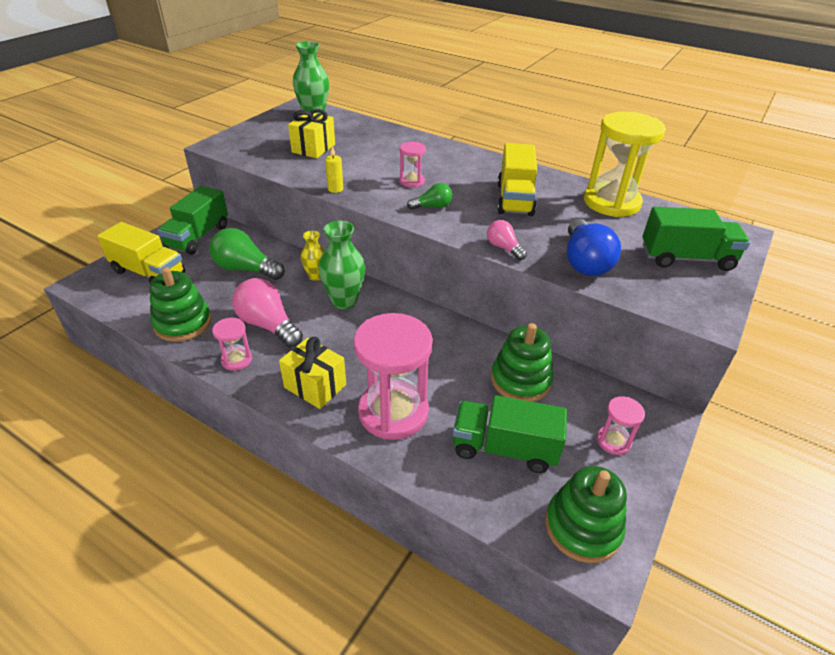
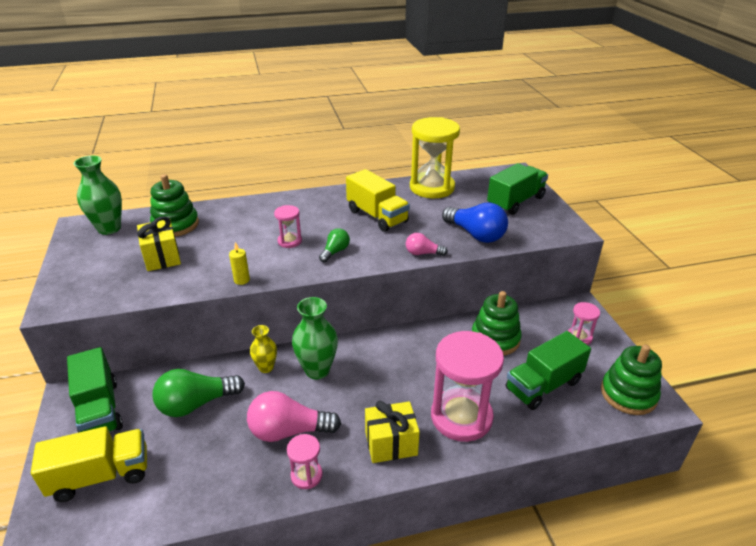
camera: 45 degrees left, 5 degrees down
(183, 323) = (213, 488): green stacking toy -> green stacking toy (175, 225)

